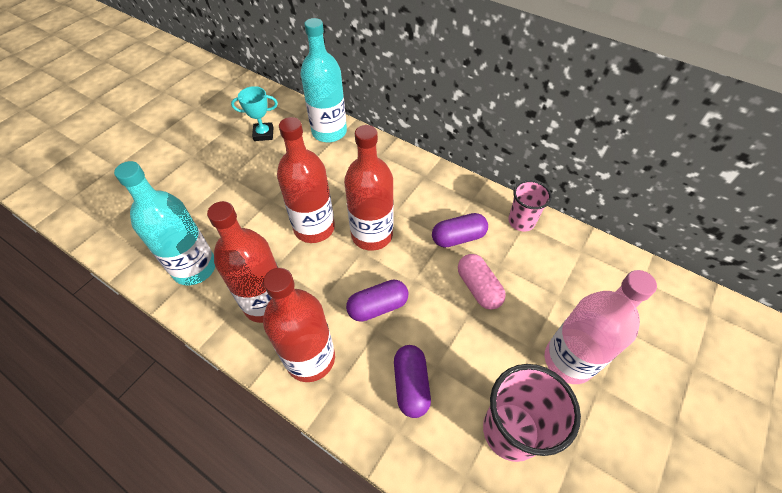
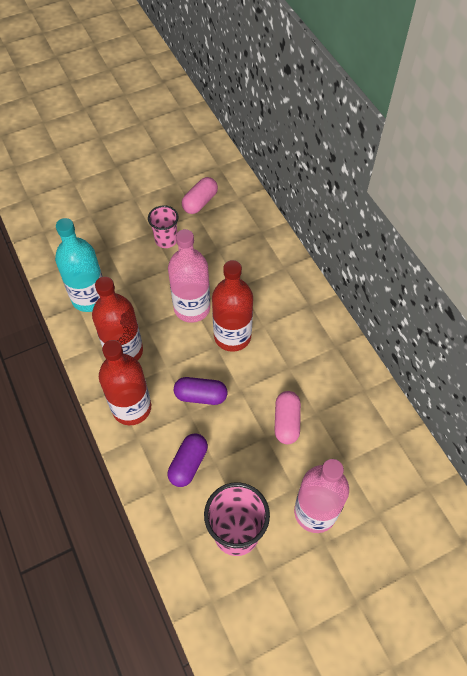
camera: 30 degrees right, 5 degrees up
(263, 134) = (200, 202): turquoise trophy -> pink capsule
(314, 228) = (192, 308): red bottle -> pink bottle
(329, 132) = (255, 224): turquoise bottle -> none
(458, 237) = (299, 373): purple capsule -> none
(521, 221) = (363, 386): pink cup -> pink cup (166, 240)

